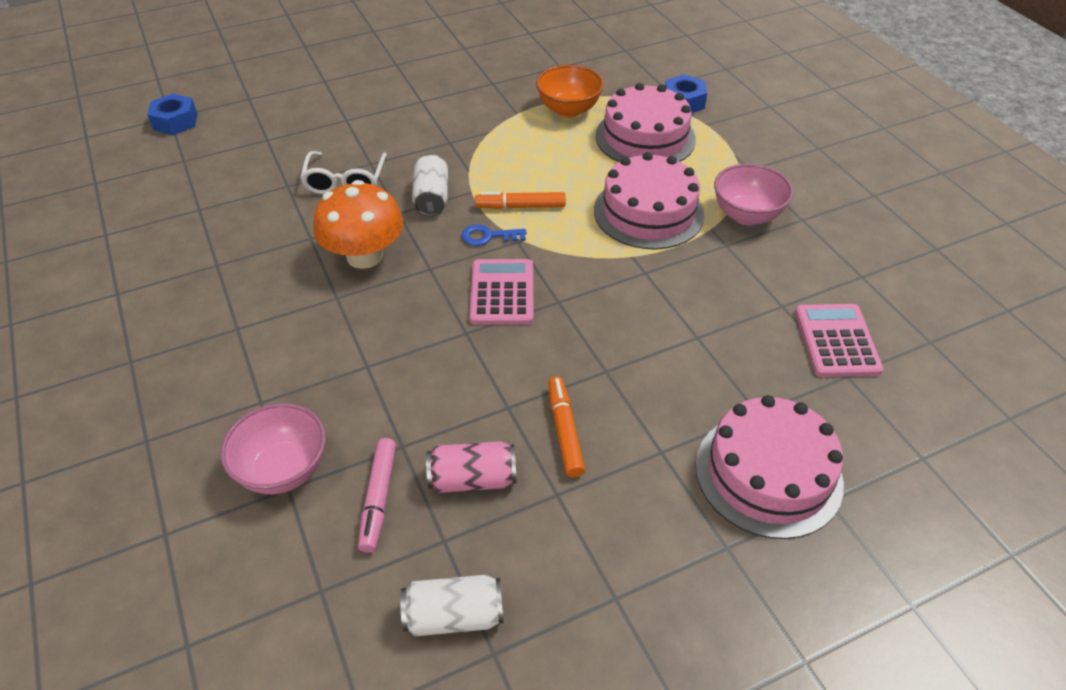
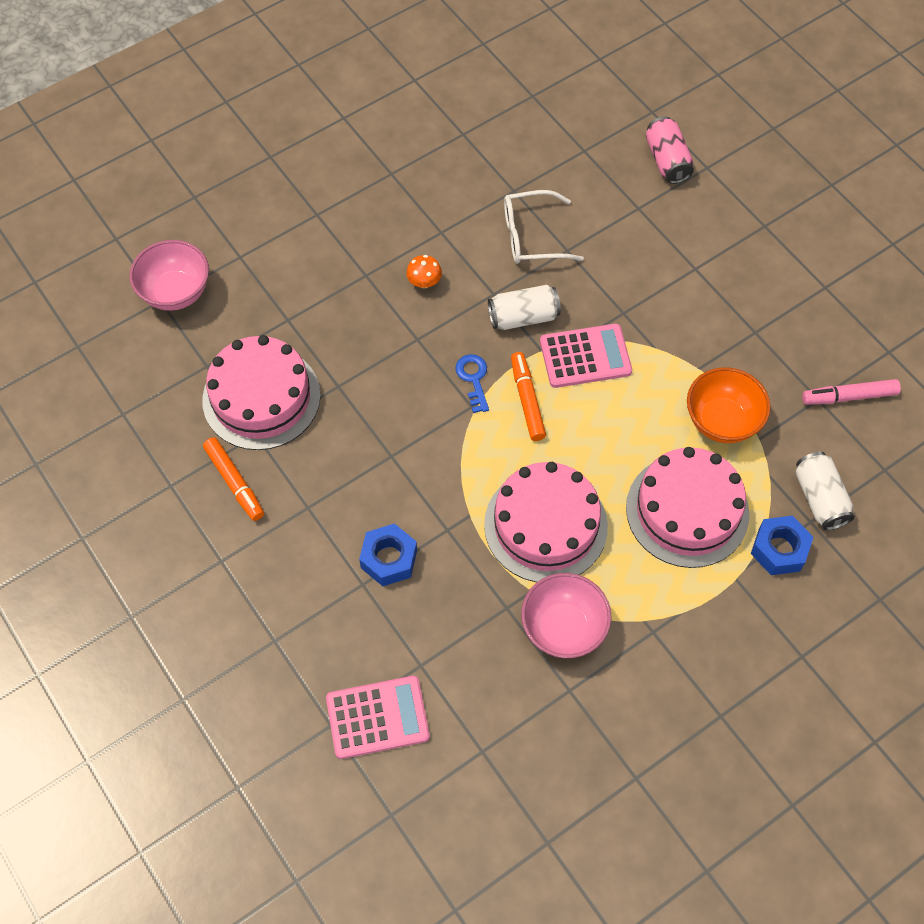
camera: 80 degrees right, 15 degrees up
(175, 122) = (593, 66): blue nut -> blue nut (389, 559)
(364, 256) = (424, 282): orange mushroom -> orange mushroom, size x0.42
(379, 498) = (156, 362): pink marker -> pink marker (849, 396)
(454, 615) = (62, 433): white can -> white can (820, 498)
(472, 479) = (179, 422): pink can -> pink can (667, 160)
(502, 293) = (394, 405): pink calculator -> pink calculator (585, 356)
(564, 431) = (234, 482): orange marker -> orange marker turned 75 degrees clockwise
(768, 473) = (206, 649): pink cake -> pink cake (261, 397)

